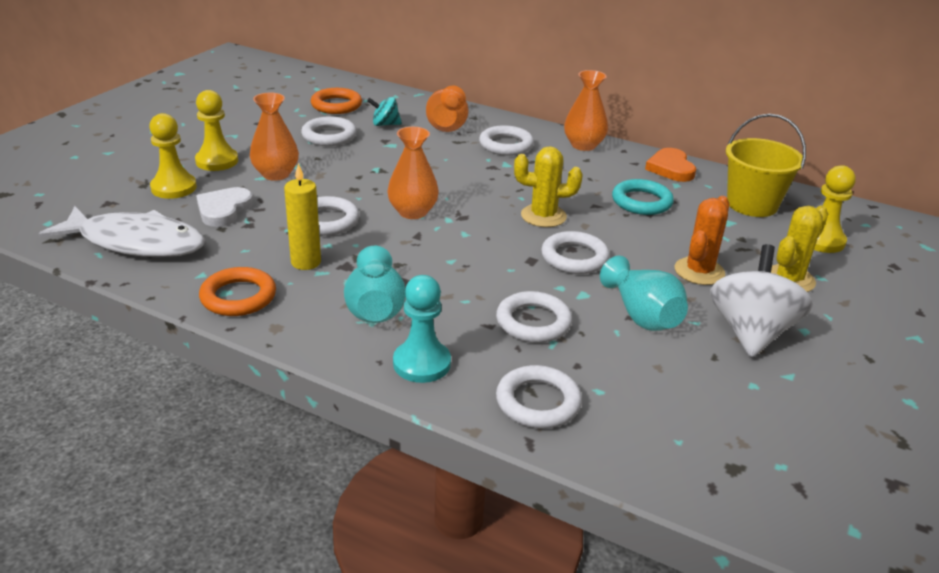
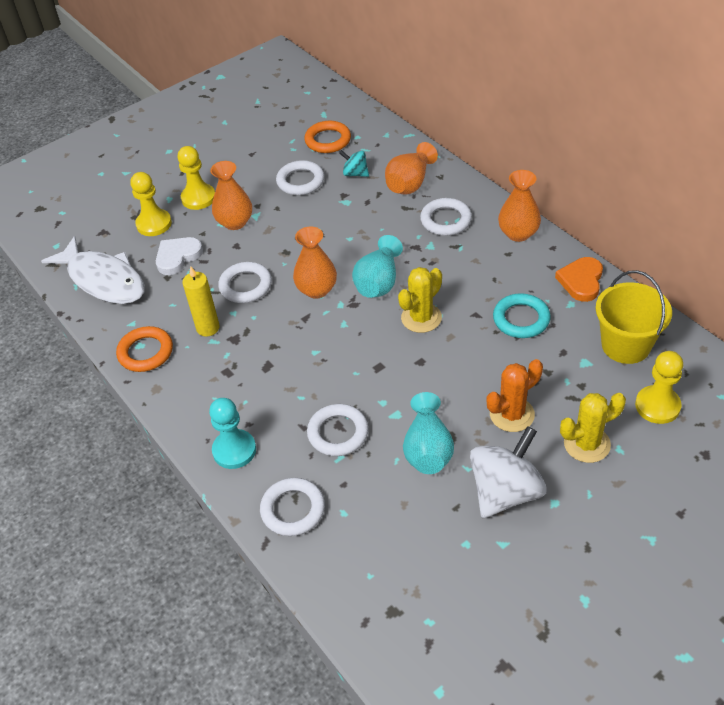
camera: 30 degrees right, 15 degrees up
(375, 307) = (232, 387): turquoise vase -> turquoise vase (378, 282)
(543, 216) = (421, 318): yellow cactus -> yellow cactus turned 75 degrees counterclockwise
(574, 258) = (415, 372): white ring -> none

